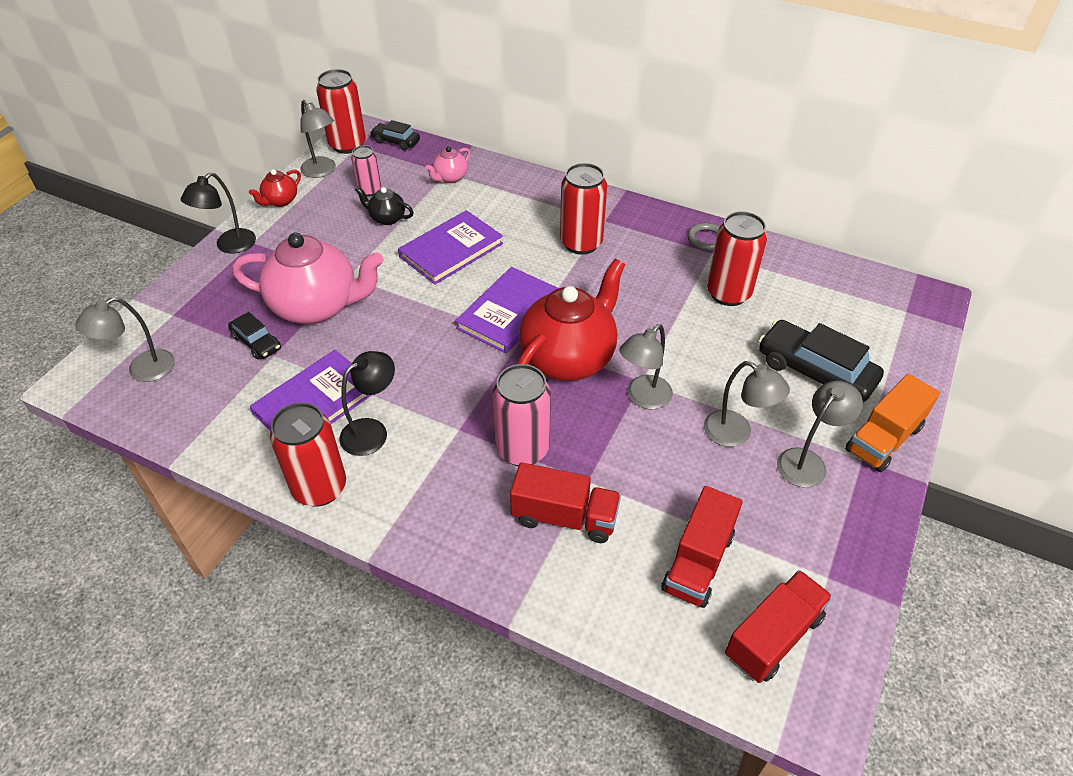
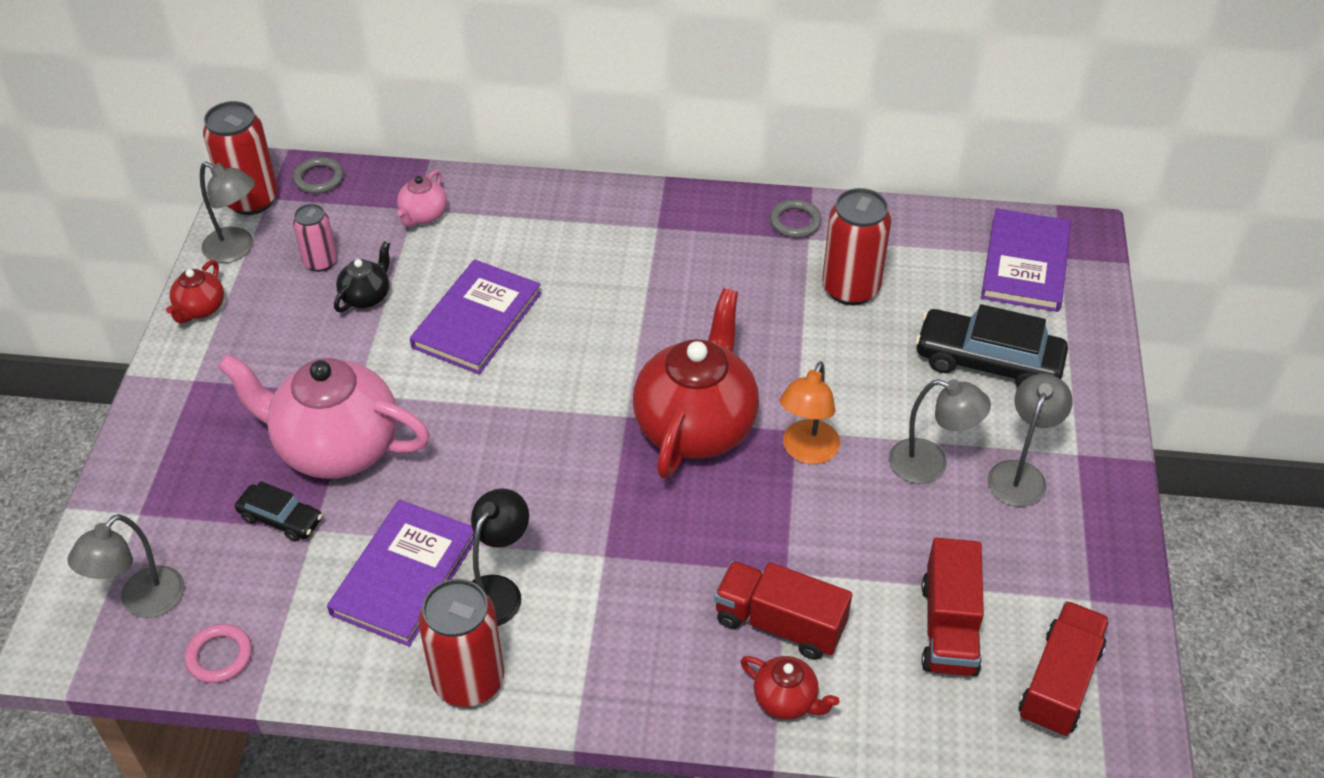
camera: 20 degrees left, 0 degrees up
(168, 419) = (219, 656): none -> pink ring
(229, 246) = (164, 394): black lamp -> none
(317, 306) = (336, 447): pink teapot -> pink teapot turned 150 degrees counterclockwise
(387, 218) = (366, 297): black teapot -> black teapot turned 120 degrees clockwise
(396, 141) = (319, 178): black car -> grey ring
(509, 312) = (594, 387): purple book -> purple book (1025, 264)
(522, 449) = (693, 557): pink can -> none
(542, 577) = (786, 700): none -> red teapot
(564, 517) = (779, 623): red truck -> red truck turned 150 degrees counterclockwise
(581, 243) = (641, 267): red can -> none
(643, 398) = (806, 452): grey lamp -> orange lamp
(883, 439) = (1091, 423): orange truck -> none

